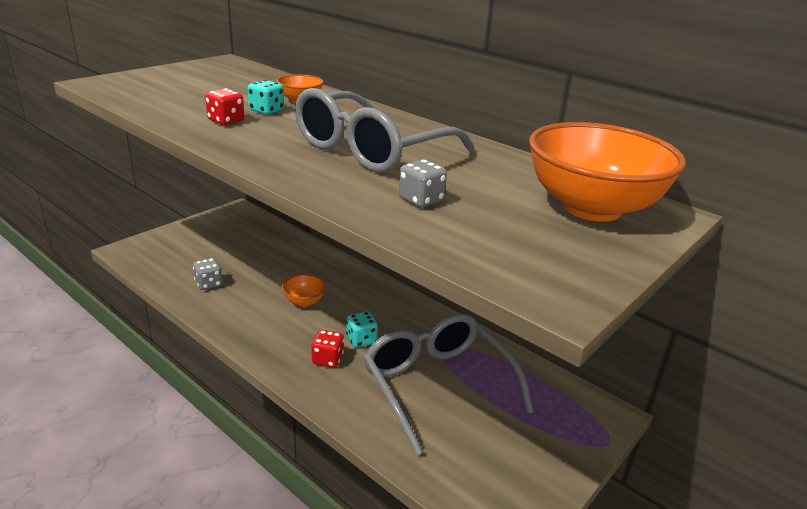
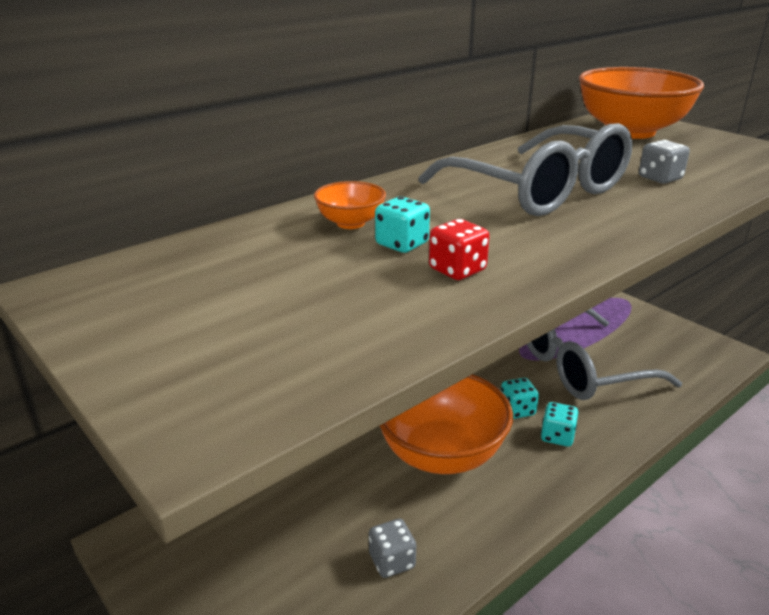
camera: 80 degrees left, 0 degrees up
(304, 301) = (441, 454): orange bowl -> orange bowl, size x2.27
(327, 359) = (557, 436): red dice -> turquoise dice

